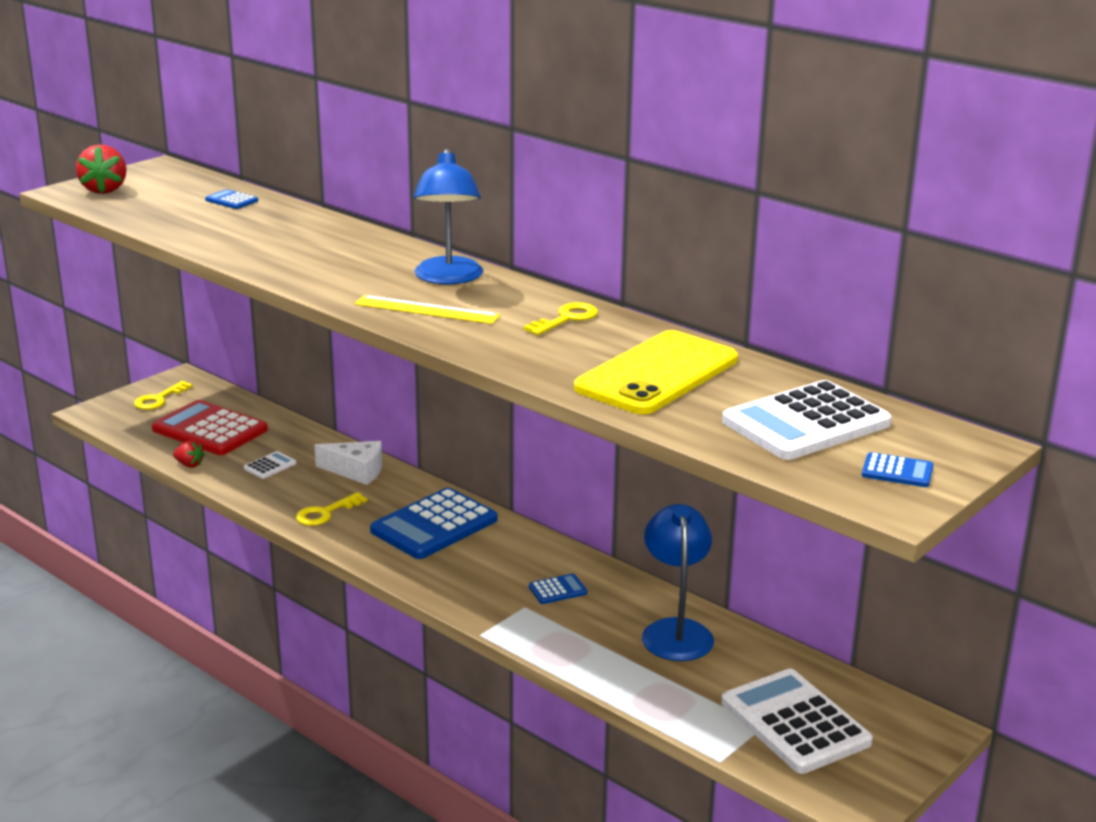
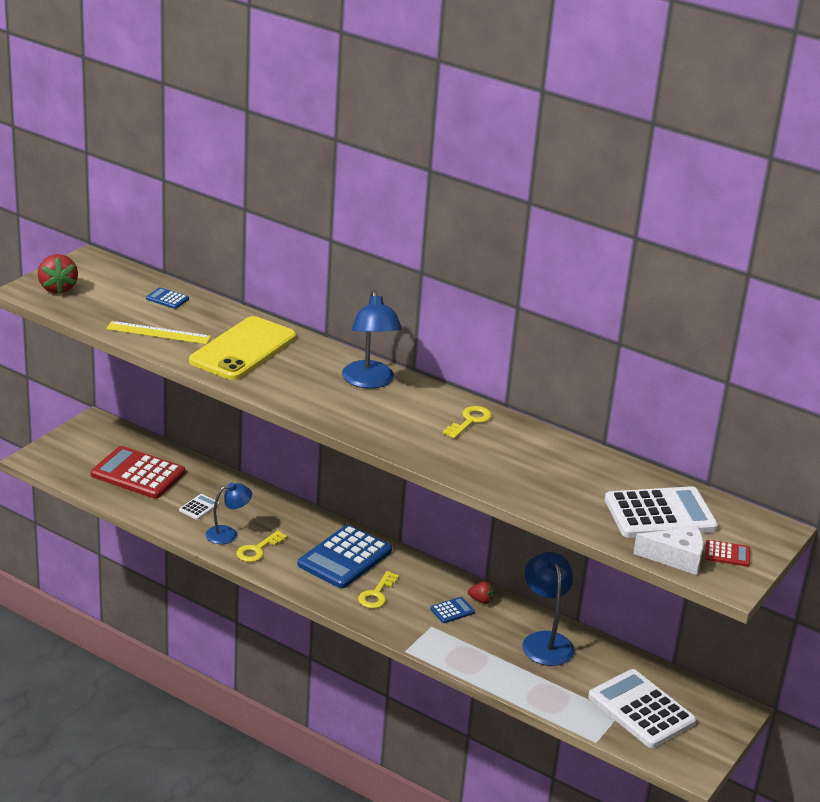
camera: 10 degrees left, 5 degrees up
(159, 399) = (84, 444): yellow key -> yellow key (376, 594)
(189, 465) = (134, 508): red strawberry -> red strawberry (481, 600)
(295, 494) = (228, 534): none -> blue lamp
(356, 471) = (269, 510): white cheese -> white cheese (676, 558)
(427, 310) = (365, 415): yellow ruler -> yellow ruler (158, 333)
(657, 374) = (549, 473): yellow phone -> yellow phone (243, 349)
(806, 423) = (660, 514): white calculator -> white calculator turned 150 degrees counterclockwise
(897, 471) = (727, 554): blue calculator -> red calculator

